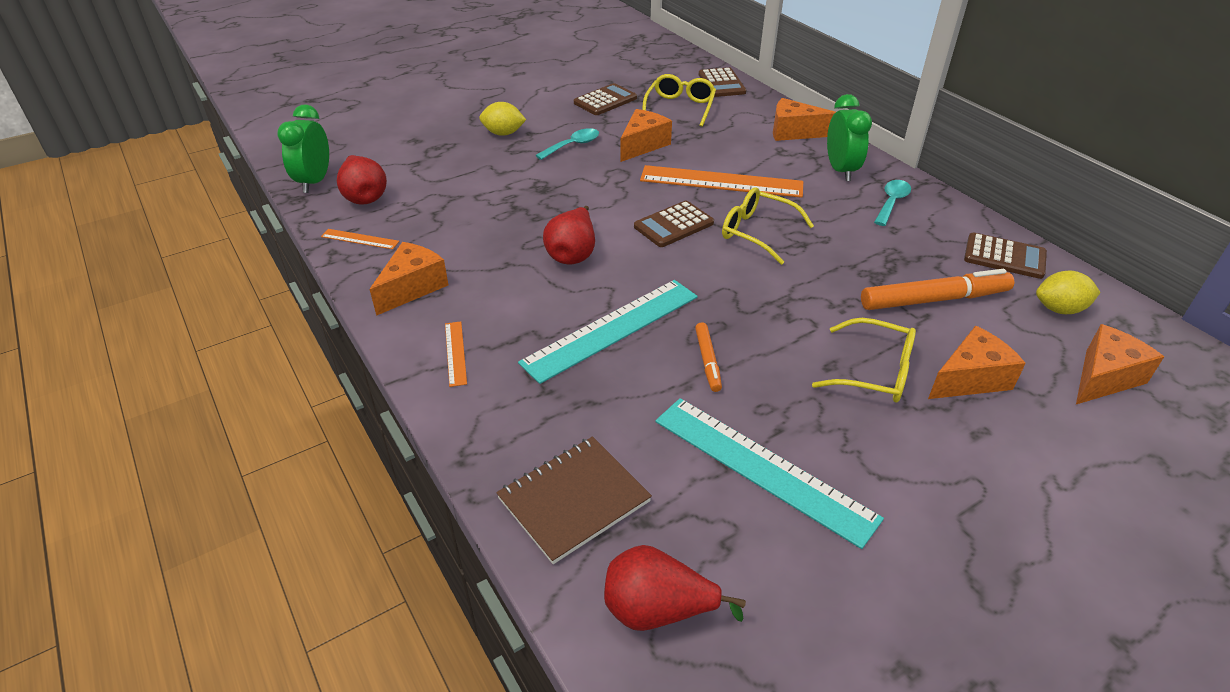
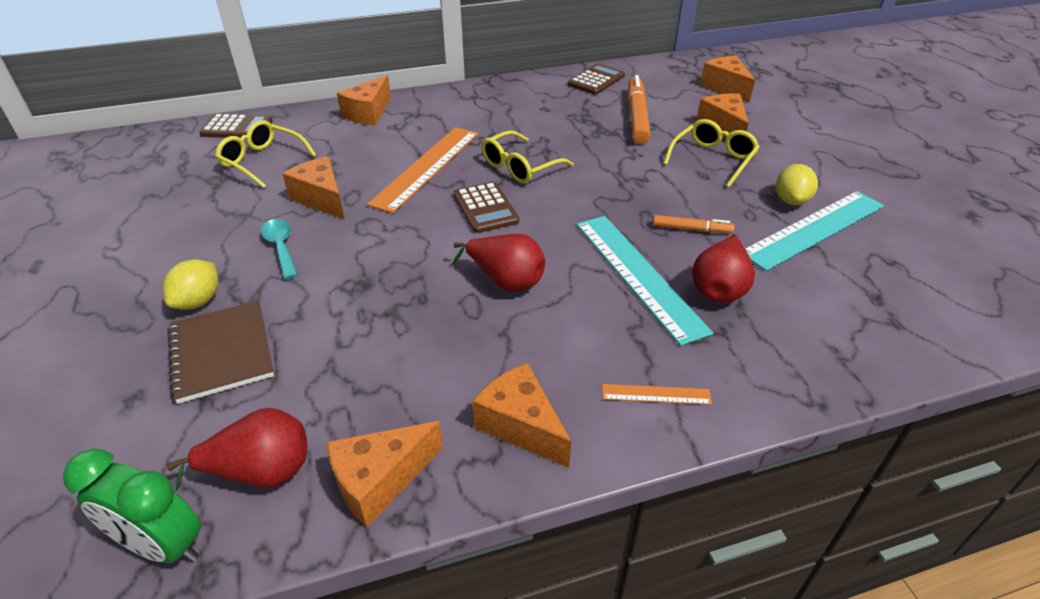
camera: 75 degrees left, 0 degrees up
(360, 239) = (380, 481): orange ruler -> orange cheese
(574, 500) = (860, 333): brown notebook -> brown notebook (221, 352)
(605, 100) = (195, 206): brown calculator -> none
(658, 610) = (961, 306): red pear -> red pear (719, 288)
(841, 170) = (448, 108): green clock -> none
(891, 202) = (508, 100): turquoise spoon -> none
(1059, 309) = (658, 80): yellow lemon -> yellow lemon (791, 200)

